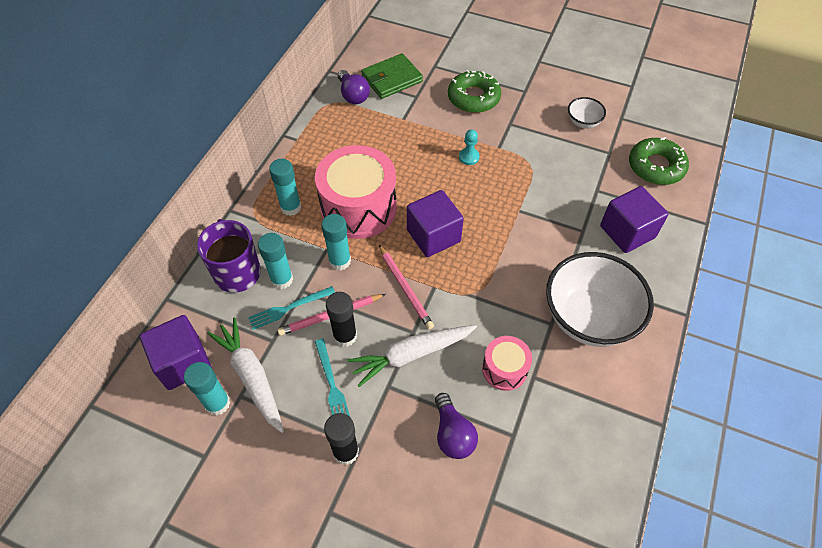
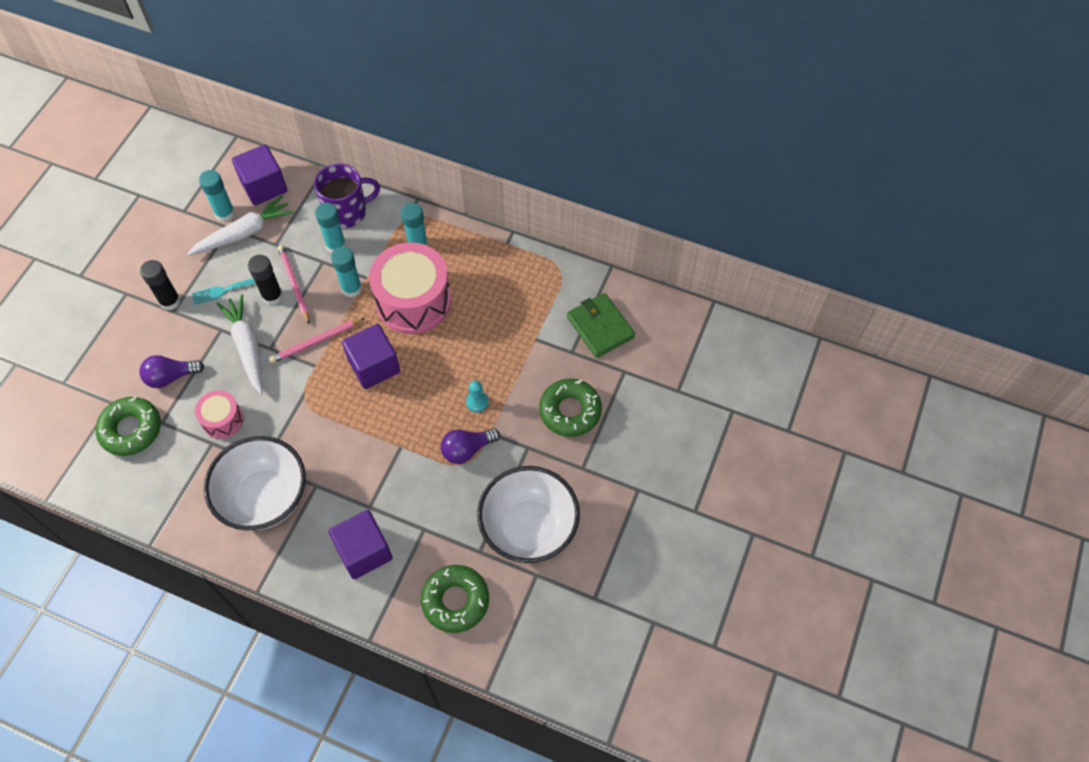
camera: 90 degrees right, 5 degrees up
(289, 308) = (306, 253): turquoise fork -> none
(353, 95) = (572, 290): purple light bulb -> purple light bulb (467, 449)
(526, 470) = (131, 429): none -> green donut
(583, 122) = (529, 528): white bowl -> white bowl, size x2.21

